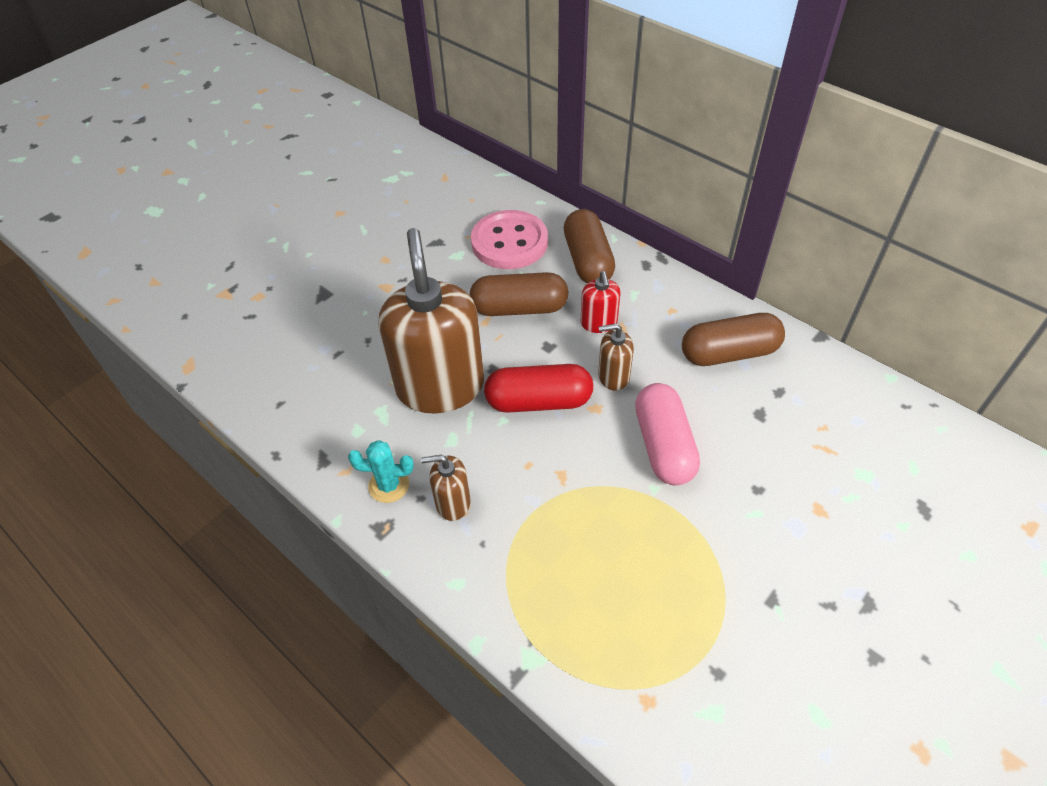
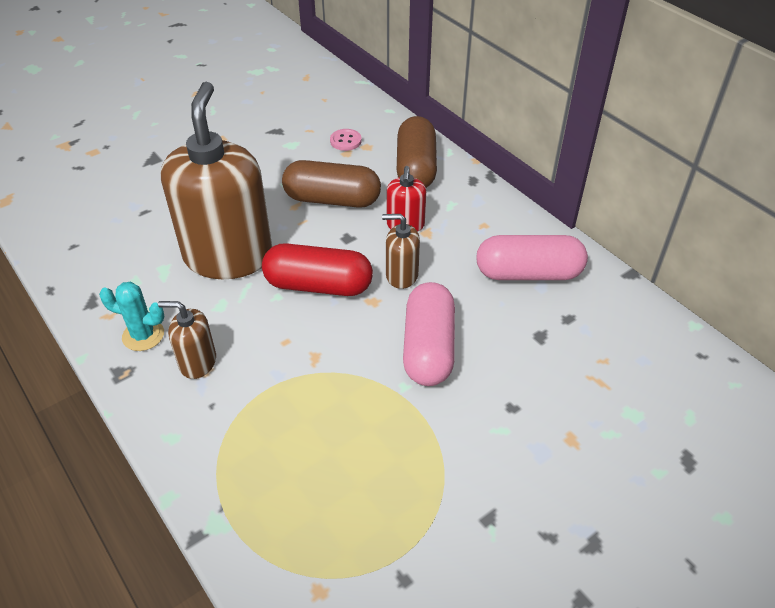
camera: 10 degrees right, 5 degrees down
(509, 242) = (345, 141): pink button -> pink button, size x0.41
(729, 353) = (528, 273): brown capsule -> pink capsule

